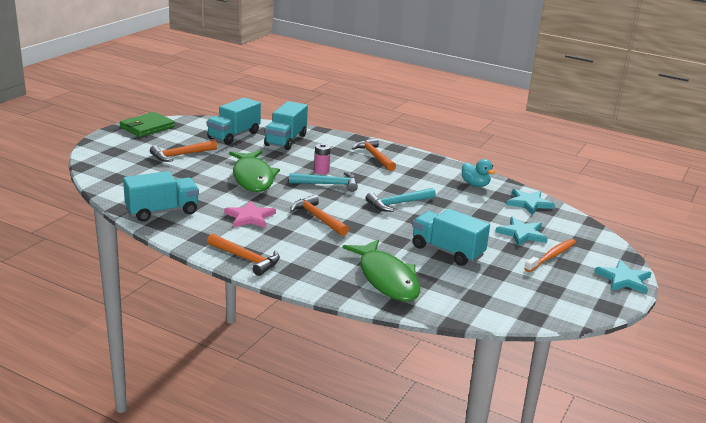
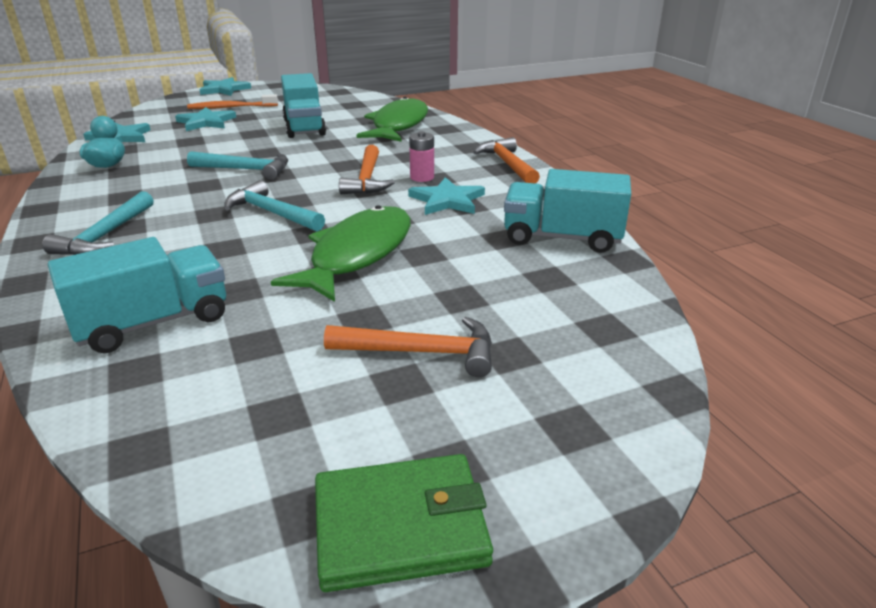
camera: 140 degrees left, 5 degrees up
(234, 135) = (225, 380): turquoise truck -> none
(250, 217) = (447, 200): pink star -> turquoise star
(321, 171) = (236, 235): pink battery -> pink battery (422, 177)
(374, 156) = (106, 235): orange hammer -> turquoise hammer

